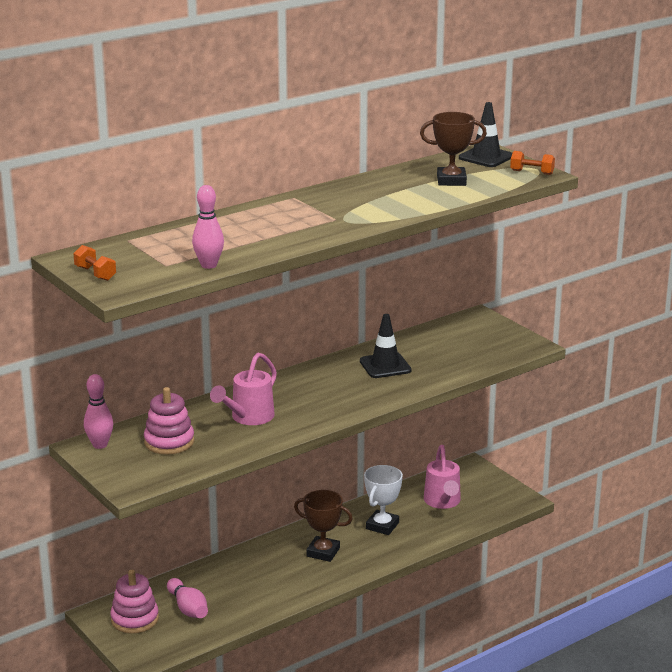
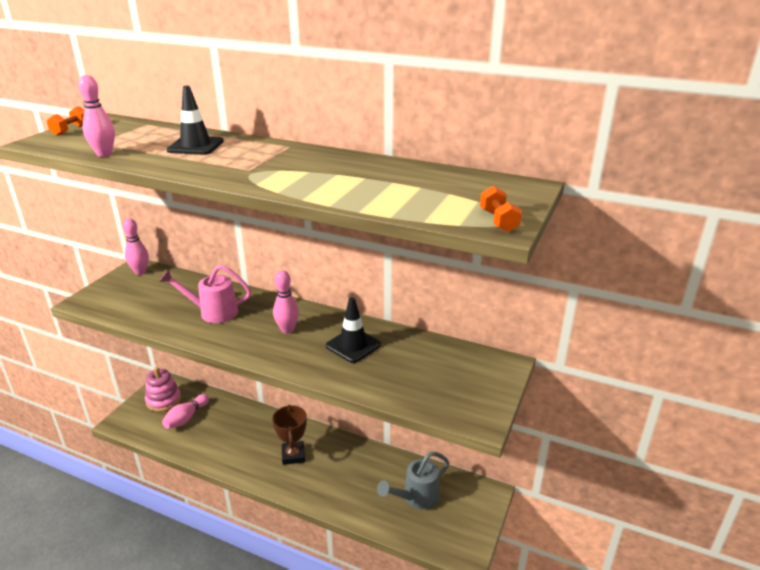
camera: 60 degrees right, 5 degrees up
(169, 442) = (157, 294): pink stacking toy -> none
(325, 388) = (287, 330): none -> pink bowling pin
(382, 526) = (352, 474): white trophy -> none
(443, 502) = (416, 497): pink watering can -> grey watering can
(451, 181) = (413, 190): brown trophy -> none
(486, 157) = (508, 190): black traffic cone -> black traffic cone (195, 146)

